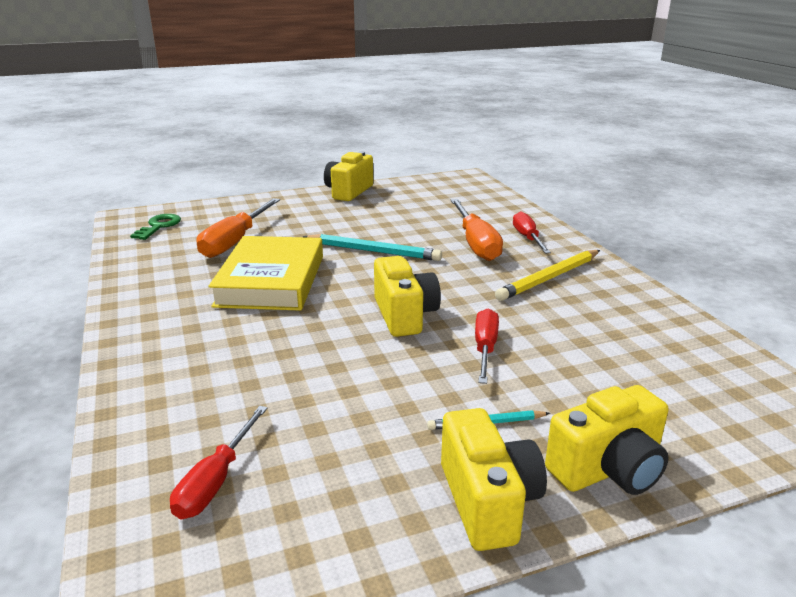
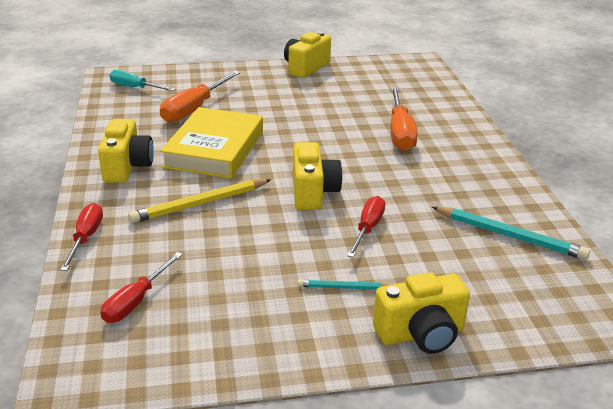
camera: 10 degrees right, 5 degrees up
(159, 226) = (135, 88): green key -> turquoise screwdriver
(373, 251) = (307, 130): turquoise pencil -> turquoise pencil (510, 236)
(488, 501) = (321, 342): yellow camera -> yellow camera (127, 167)
(527, 238) = (449, 132): red screwdriver -> red screwdriver (86, 238)
(549, 278) = (450, 173): yellow pencil -> yellow pencil (200, 204)

